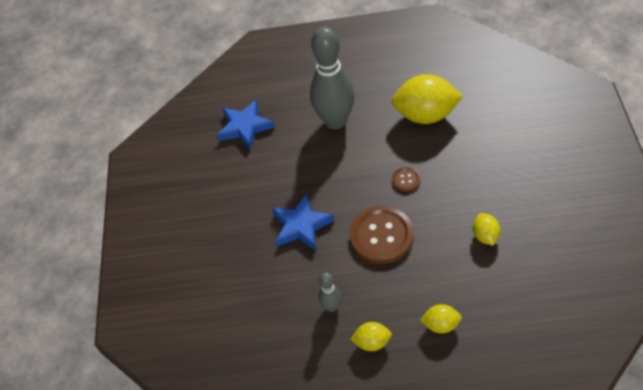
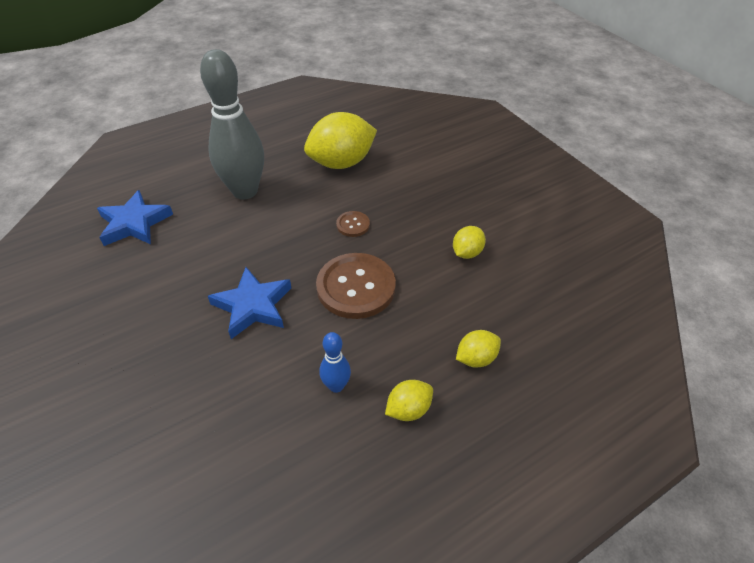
camera: 35 degrees left, 5 degrees down
(331, 307) = (336, 386): grey bowling pin -> blue bowling pin
(485, 236) = (466, 253): yellow lemon -> yellow lemon turned 75 degrees clockwise

